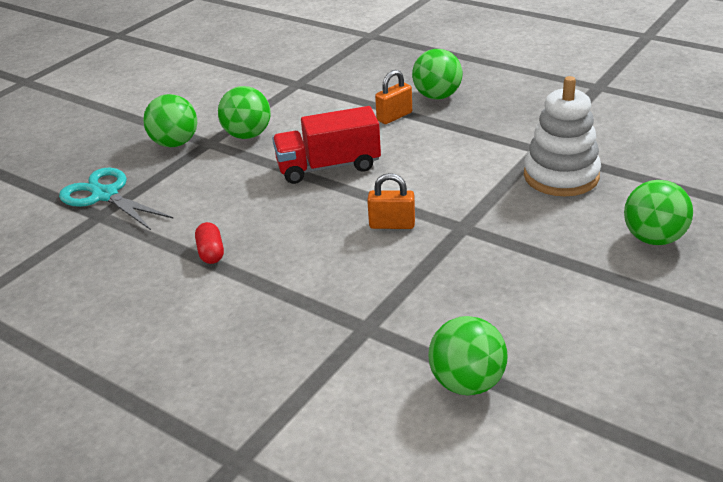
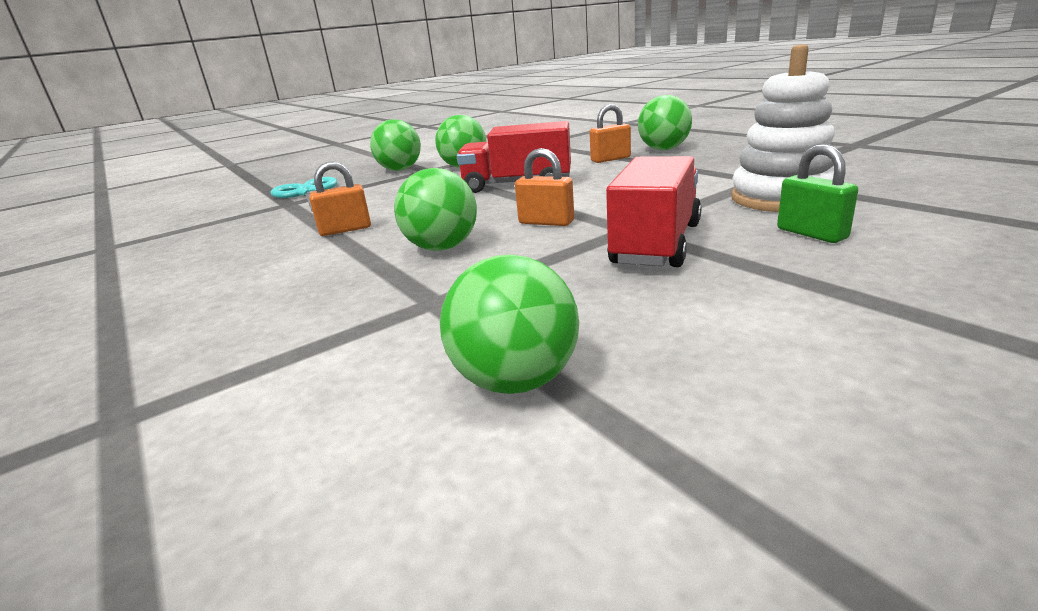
camera: 20 degrees right, 10 degrees down
(211, 252) = (345, 230): red capsule -> orange padlock
(491, 244) = (656, 244): none -> red truck
(591, 221) = (811, 234): none -> green padlock
(653, 238) = (911, 254): green ball -> green ball (442, 248)

